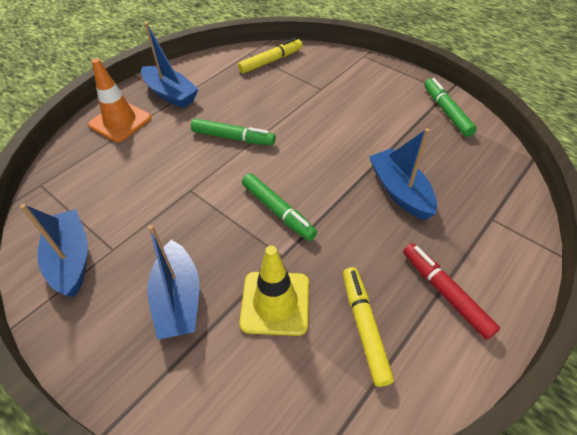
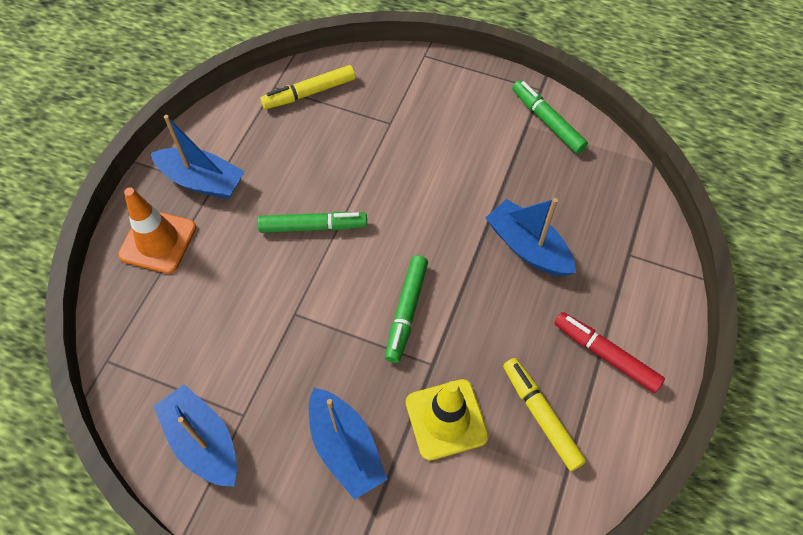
camera: 20 degrees left, 10 degrees up
(271, 61) = (309, 93): yellow marker -> yellow marker turned 150 degrees counterclockwise
(278, 211) = (406, 311): green marker -> green marker turned 75 degrees clockwise

